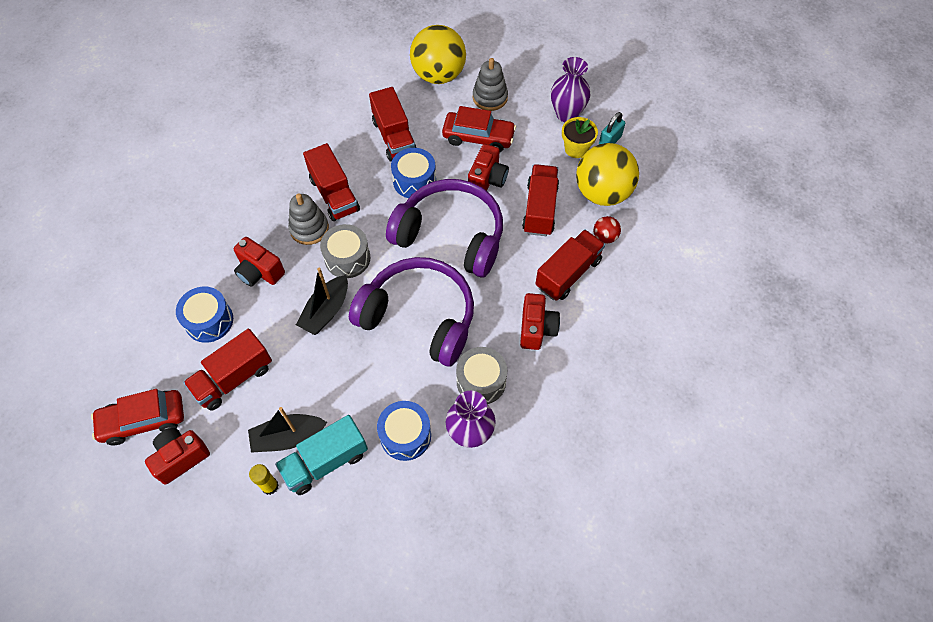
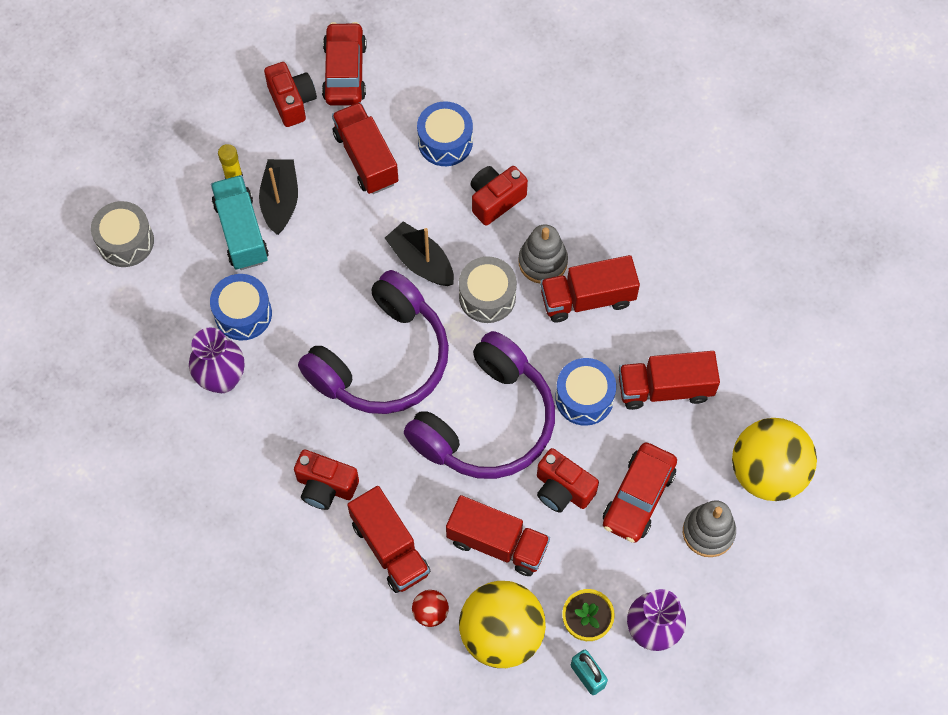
camera: 105 degrees right, 5 degrees up
(481, 381) = (279, 406): grey drum -> grey drum (125, 241)

